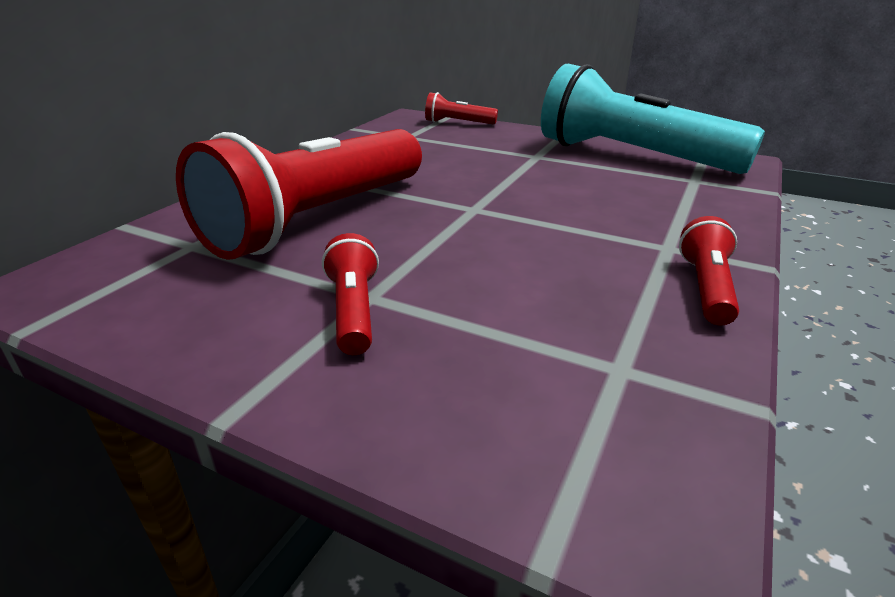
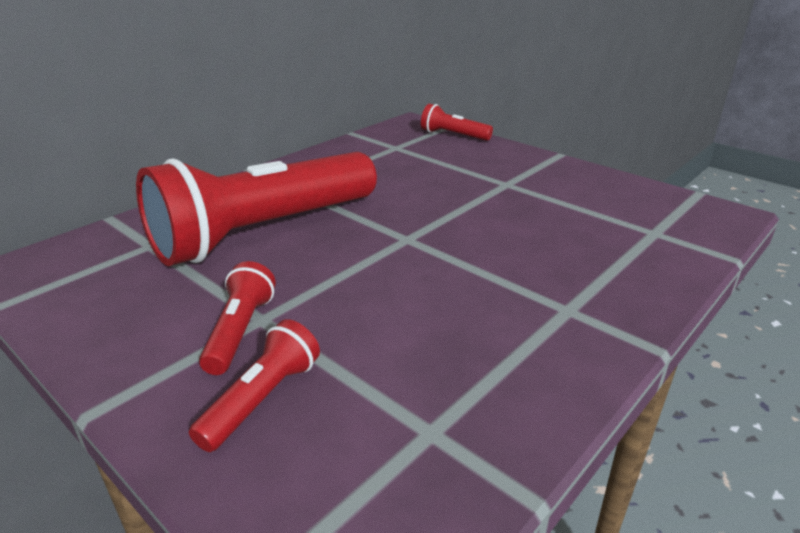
camera: 15 degrees right, 0 degrees up
(632, 156) = (606, 195): turquoise flashlight -> none
(706, 288) = (573, 362): red flashlight -> red flashlight (262, 399)

